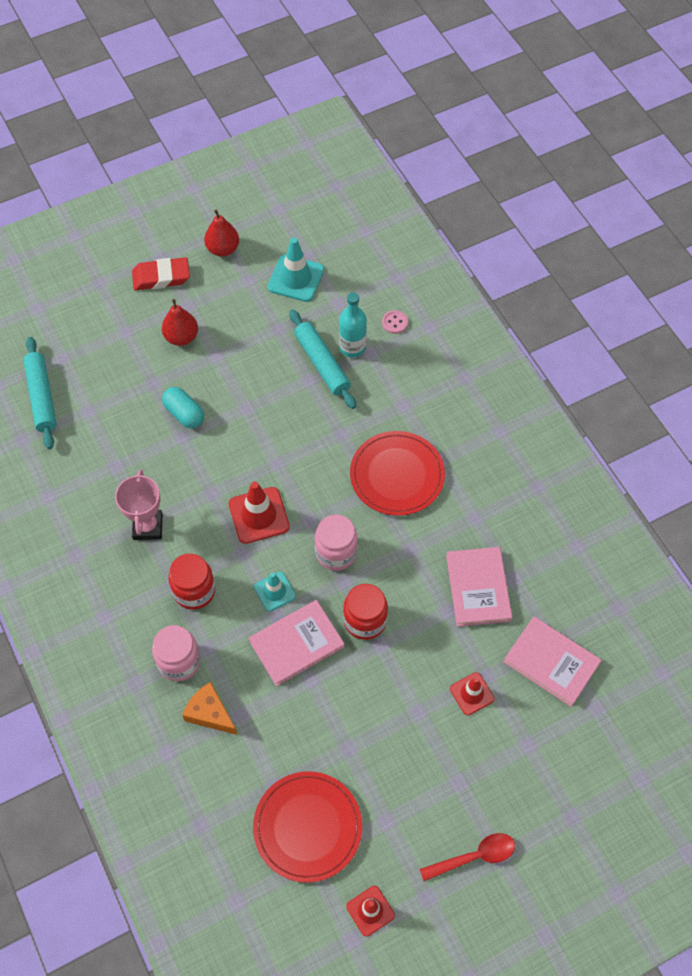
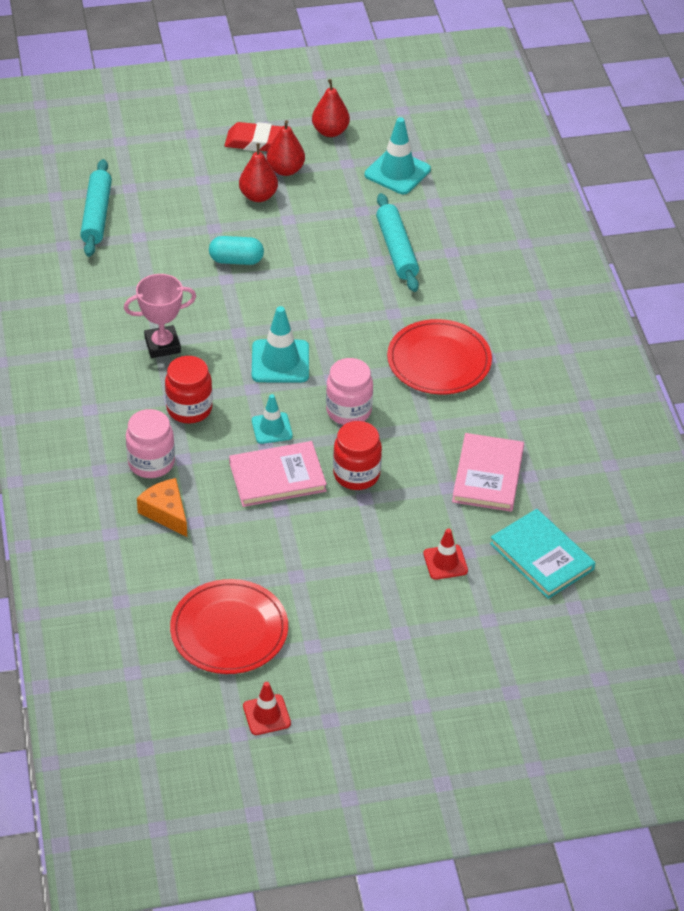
camera: 15 degrees right, 15 degrees down
(148, 527) = (162, 345): pink trophy -> pink trophy turned 60 degrees clockwise
(184, 414) = (236, 260): turquoise capsule -> turquoise capsule turned 60 degrees counterclockwise
(196, 302) = (285, 170): none -> red pear
(259, 515) = (280, 361): red traffic cone -> turquoise traffic cone
(352, 347) = (434, 243): turquoise bottle -> none
(395, 323) = (488, 231): pink button -> none
(474, 857) = (393, 698): red spoon -> none
(551, 662) = (542, 556): pink book -> turquoise book

